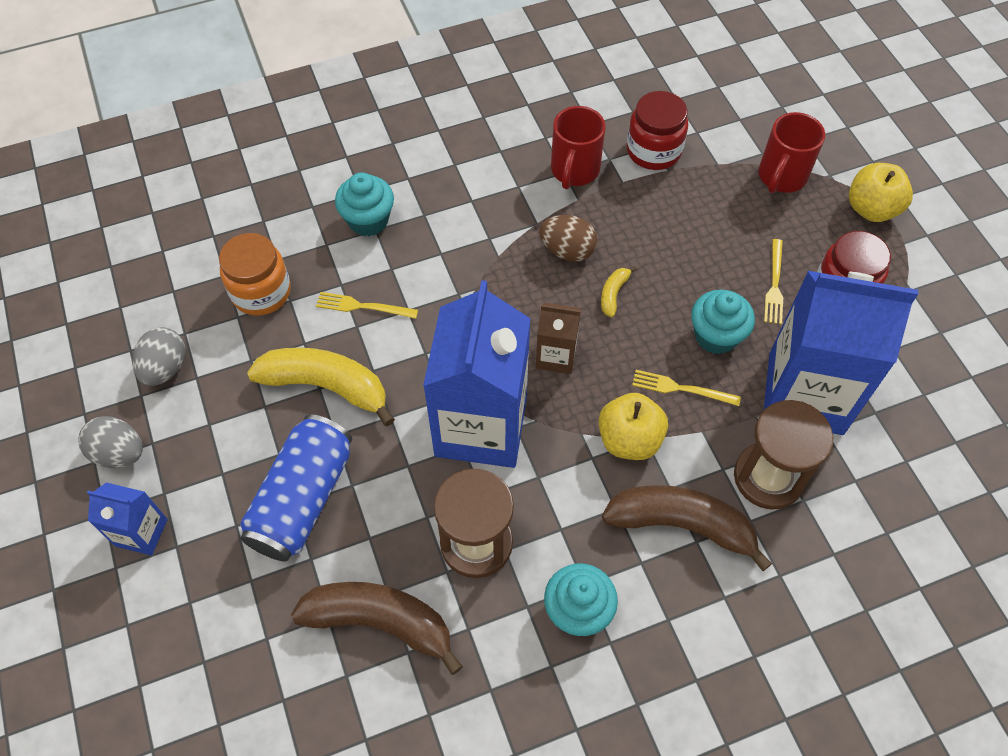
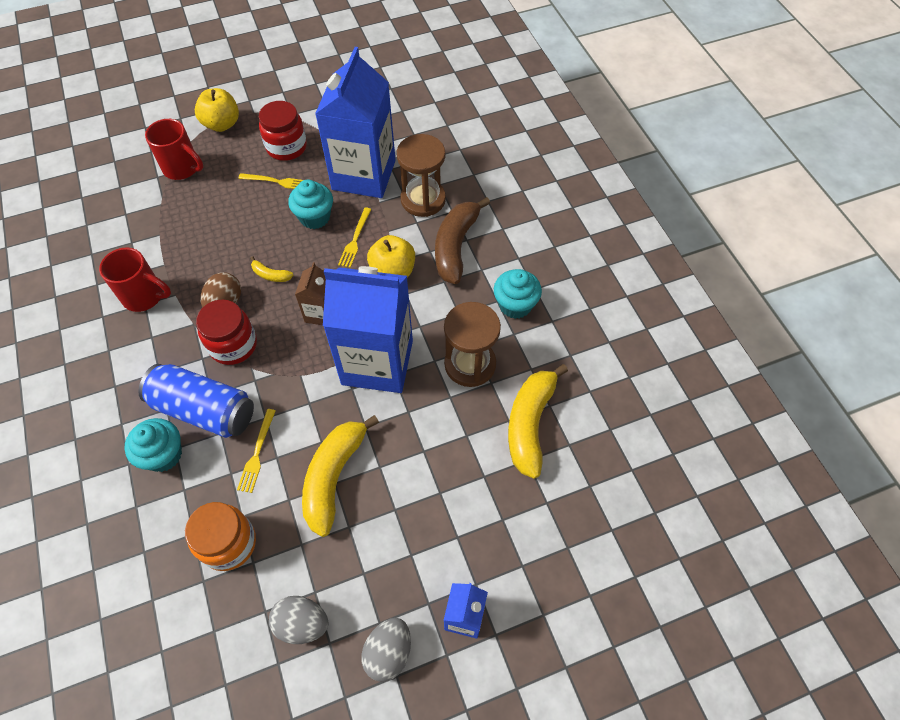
camera: 90 degrees left, 0 degrees up
(302, 499) = (435, 486): blue can -> blue can (204, 410)
(381, 622) = (530, 424): brown banana -> yellow banana
(653, 151) = (137, 242): red jar -> red jar (233, 345)

